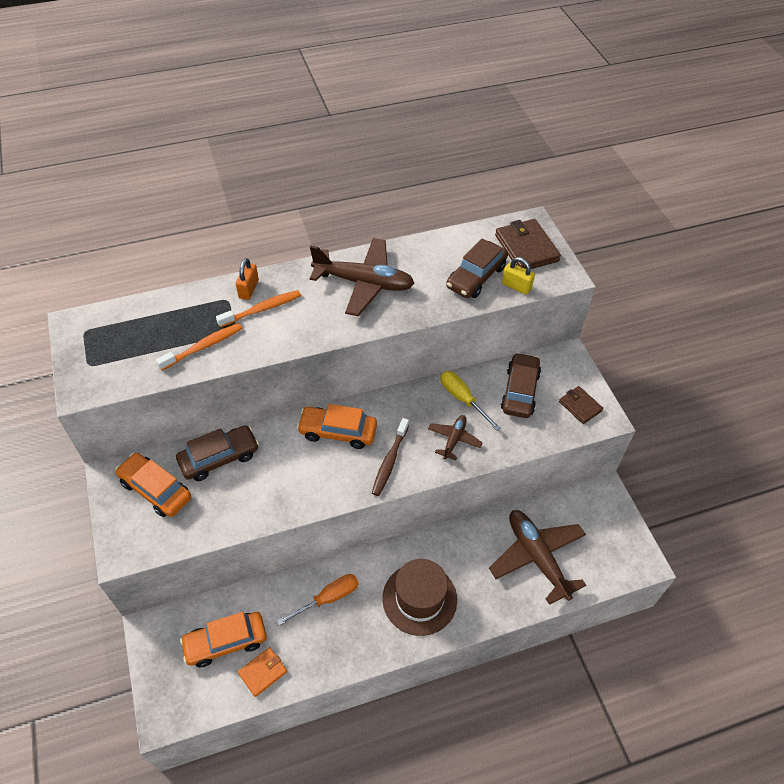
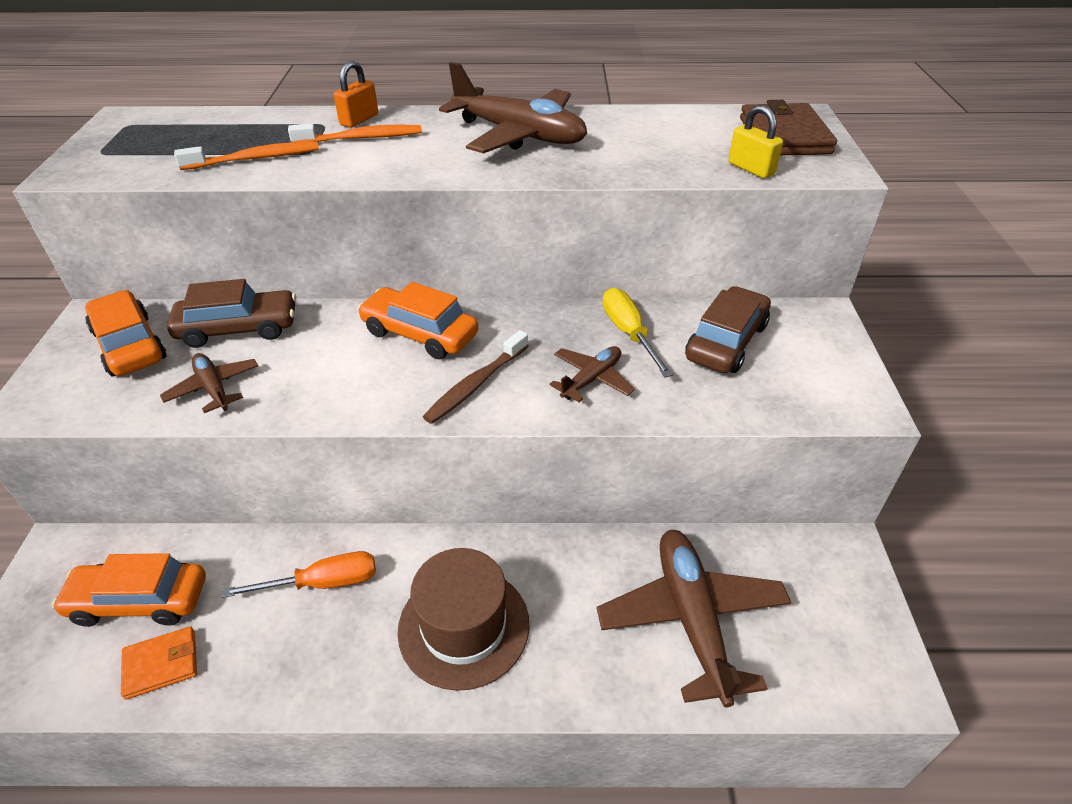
camera: 20 degrees right, 10 degrees down
(233, 507) = (214, 388): none -> brown plane
(476, 277) = (690, 151): brown car -> none
(580, 406) = (824, 380): brown wallet -> none

